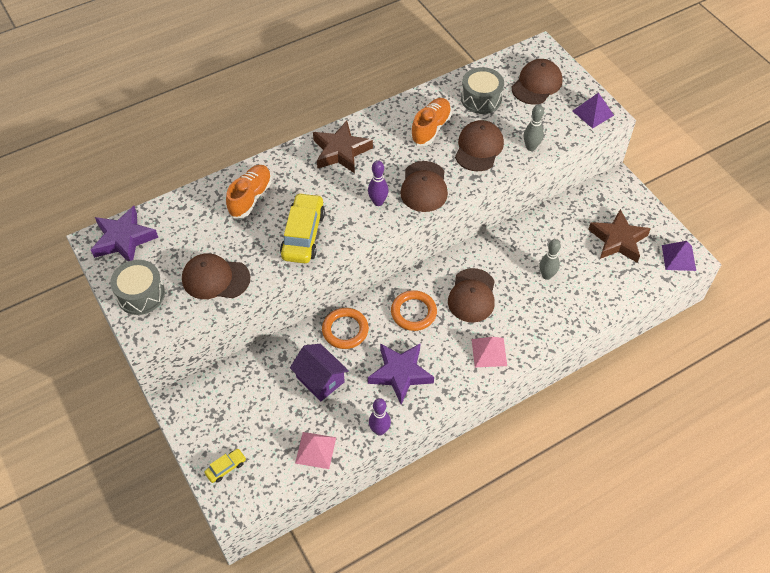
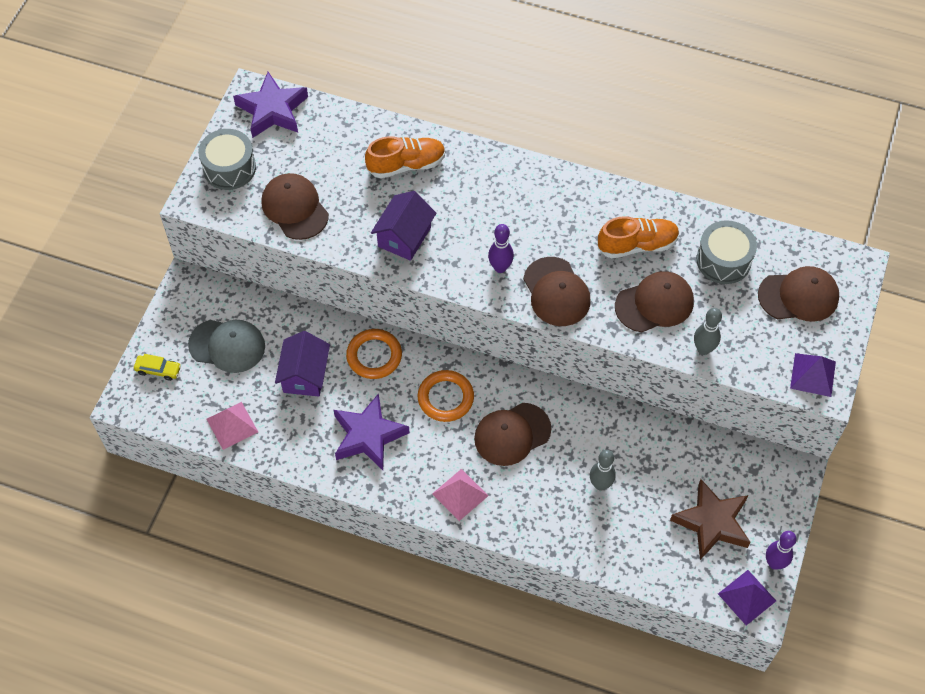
camera: 50 degrees right, 5 degrees up
(251, 410) = (227, 345): none -> grey cap
(303, 235) = (404, 237): yellow car -> purple house
(341, 151) = (531, 193): brown star -> none
(379, 430) = (295, 461): purple bowling pin -> purple bowling pin (774, 563)
(424, 187) = (556, 292): brown cap -> brown cap turned 75 degrees counterclockwise

